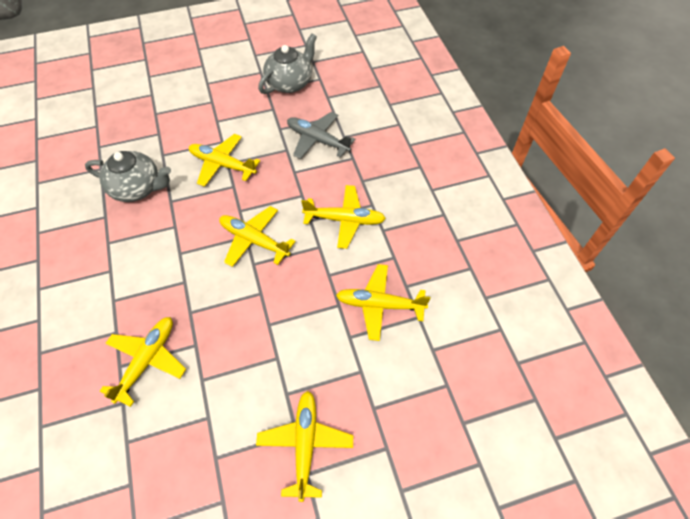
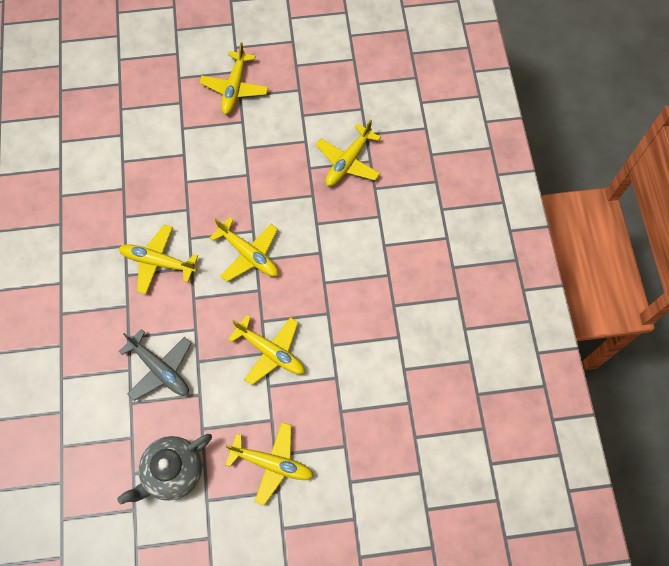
camera: 170 degrees left, 10 degrees up
(137, 188) = (362, 335): grey teapot -> none
(379, 305) = (151, 176): yellow plane -> yellow plane (272, 463)

